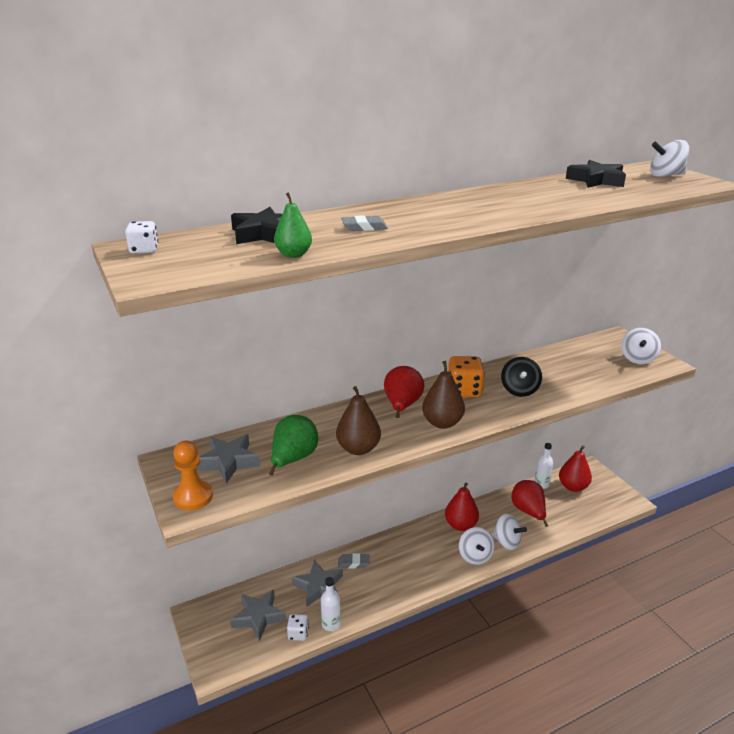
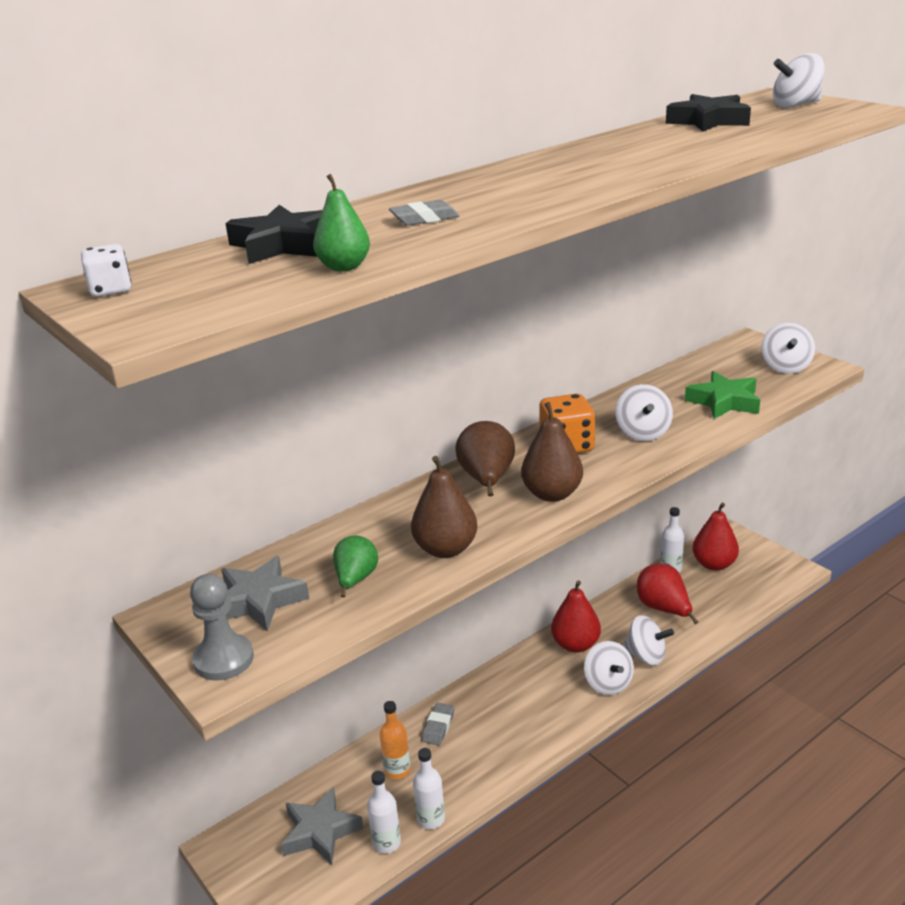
camera: 10 degrees left, 0 degrees up
(193, 497) = (224, 659): orange pawn -> grey pawn
(293, 459) = (355, 580): green pear -> green pear, size x0.66
(298, 634) = (386, 843): white dice -> white bottle
(319, 587) = (397, 770): grey star -> orange bottle
(353, 563) = (438, 727): grey eraser -> grey eraser turned 60 degrees counterclockwise
(402, 406) = (487, 480): red pear -> brown pear
(519, 390) = (642, 433): black spinning top -> white spinning top
(585, 377) = (724, 401): none -> green star

